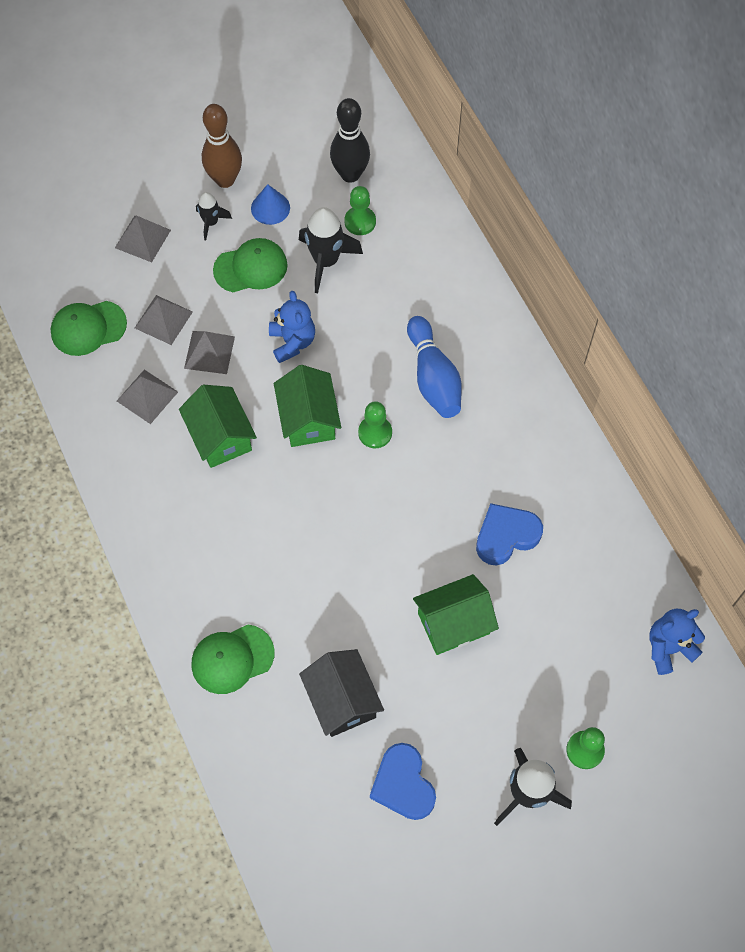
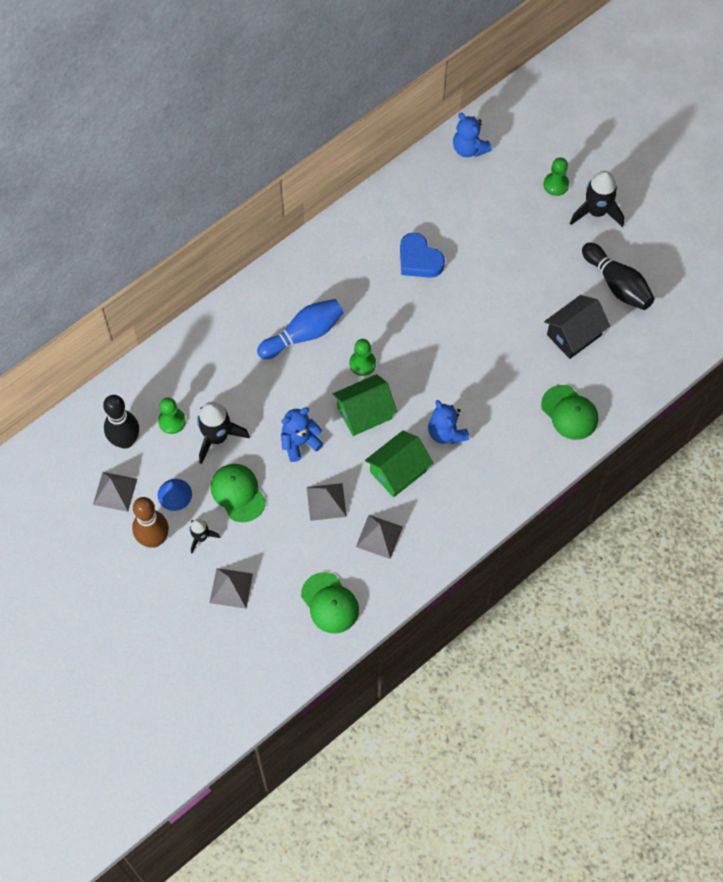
camera: 105 degrees left, 0 degrees up
(163, 319) = (305, 546): grey pyramid -> grey pyramid (115, 491)
(252, 503) = (446, 433): none -> blue teddy bear
(403, 784) = (617, 284): blue heart -> black bowling pin
(453, 623) = (495, 279): green house -> none

